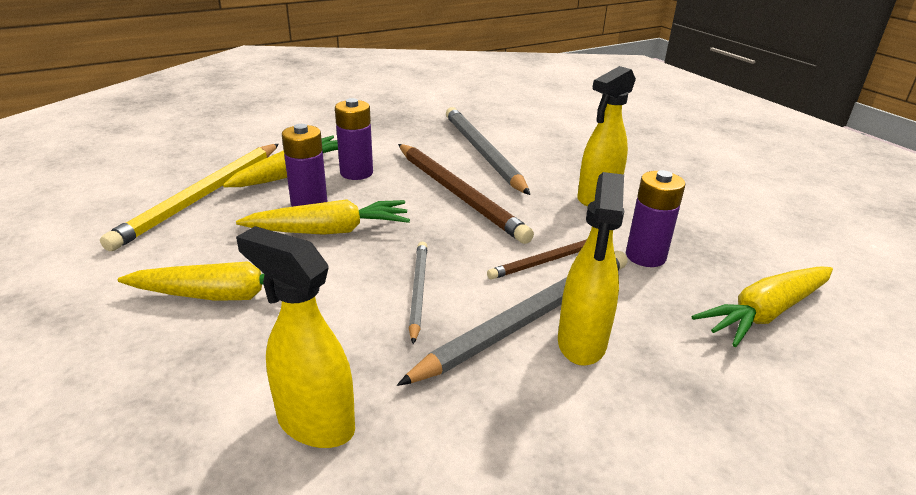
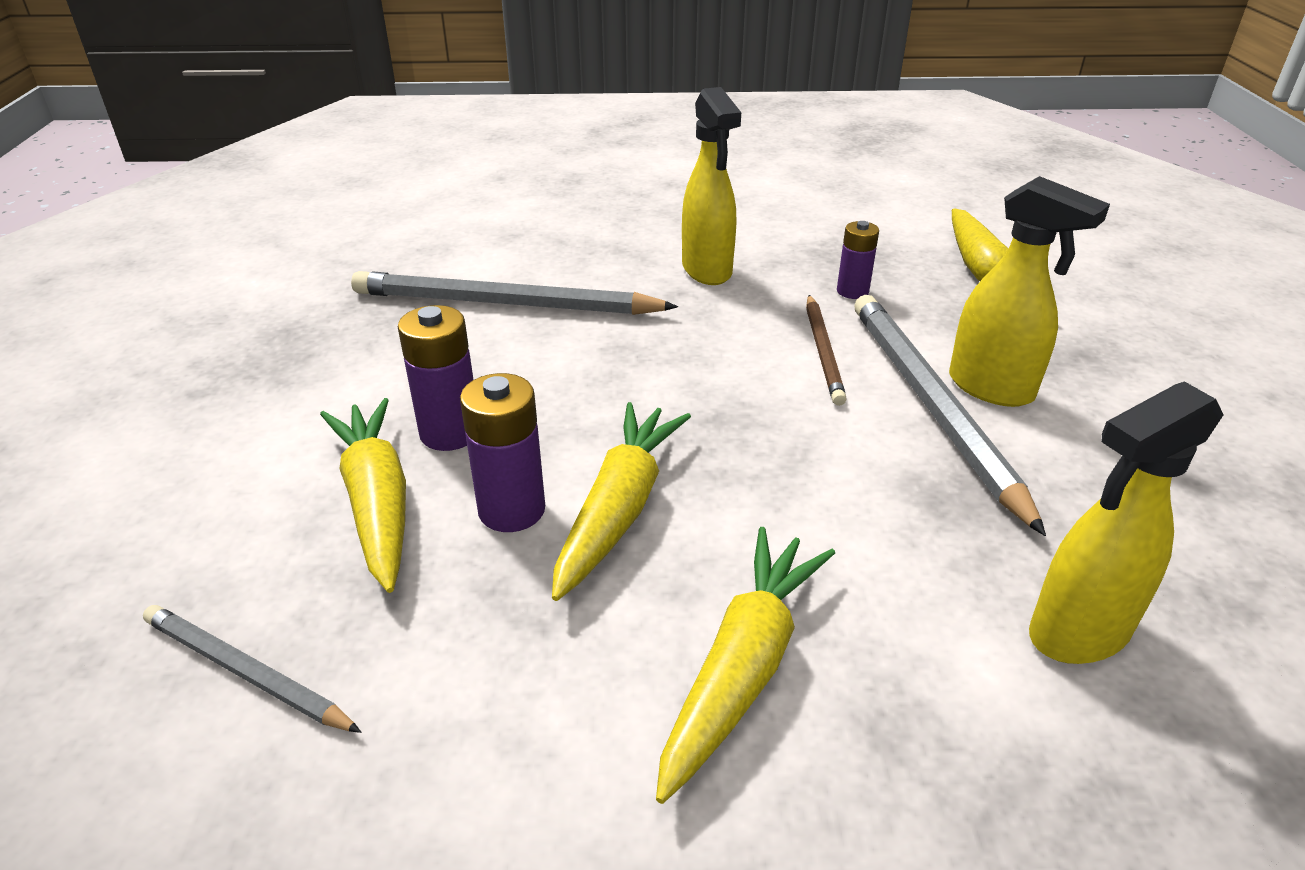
camera: 60 degrees left, 5 degrees up
(202, 197) = (354, 645): yellow pencil -> none
(418, 291) = (834, 469): grey pencil -> grey pencil (245, 672)
(458, 194) = (609, 361): brown pencil -> none
(645, 256) = (852, 291): purple battery -> purple battery, size x0.66

